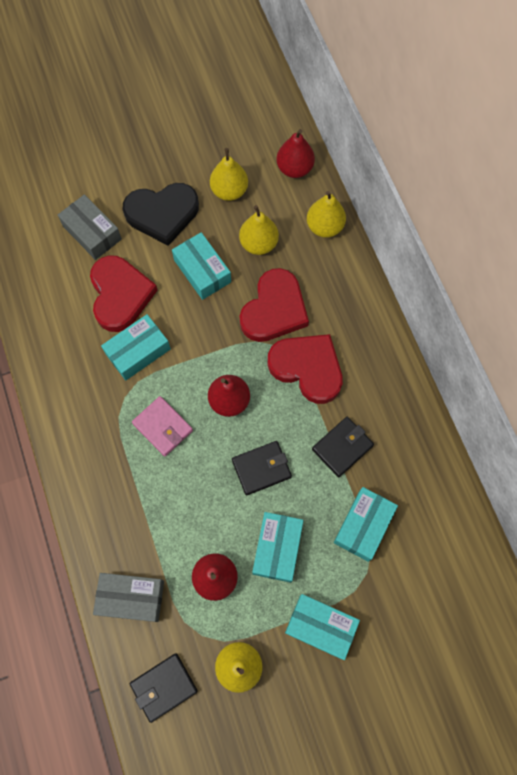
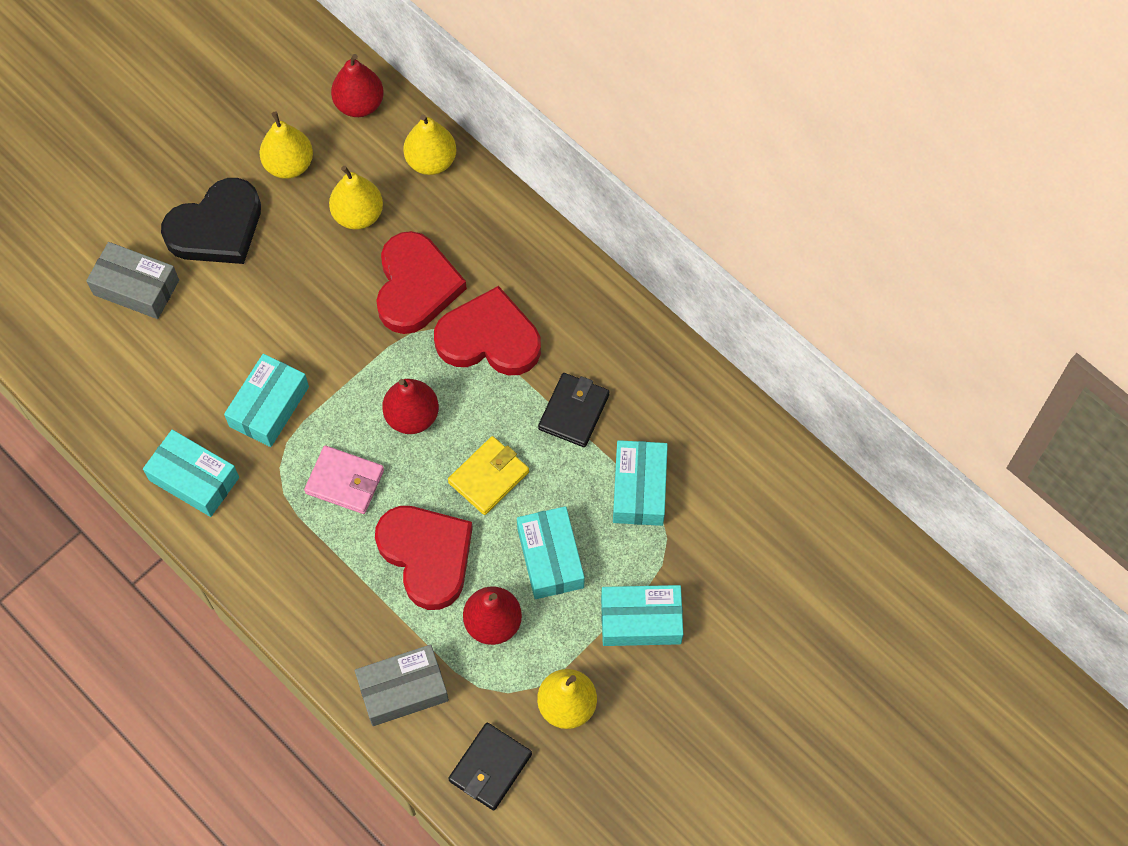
camera: 25 degrees left, 5 degrees down
(120, 295) = (212, 348): red heart -> red heart (427, 556)
(202, 271) = (303, 277): turquoise box -> turquoise box (194, 479)
(261, 468) = (489, 477): black wallet -> yellow wallet

